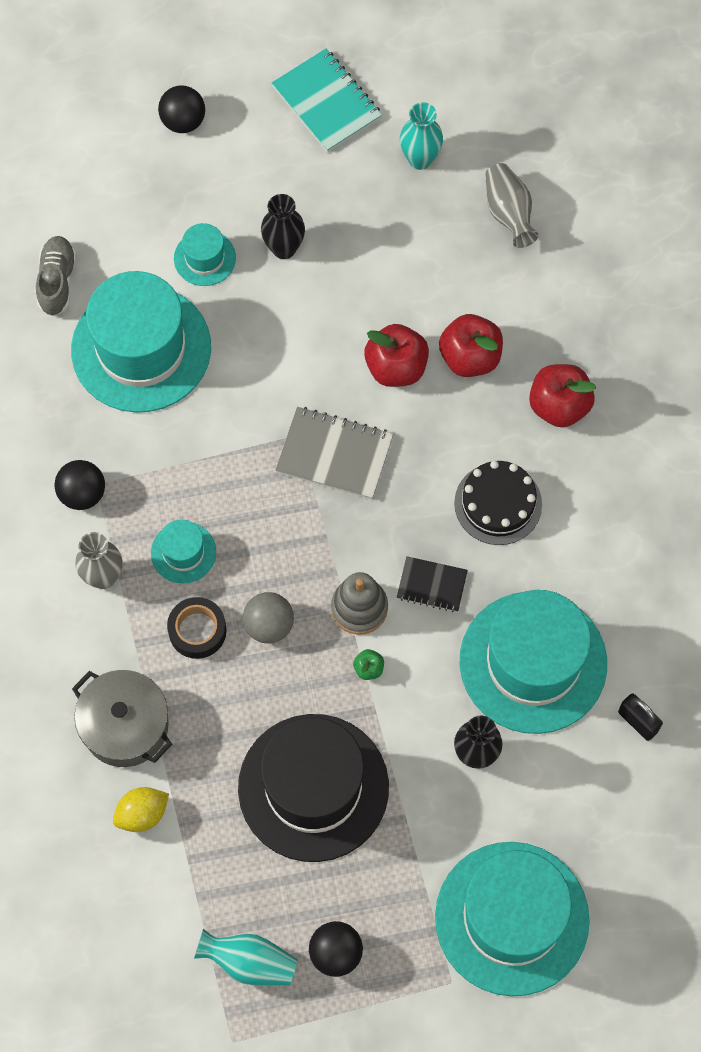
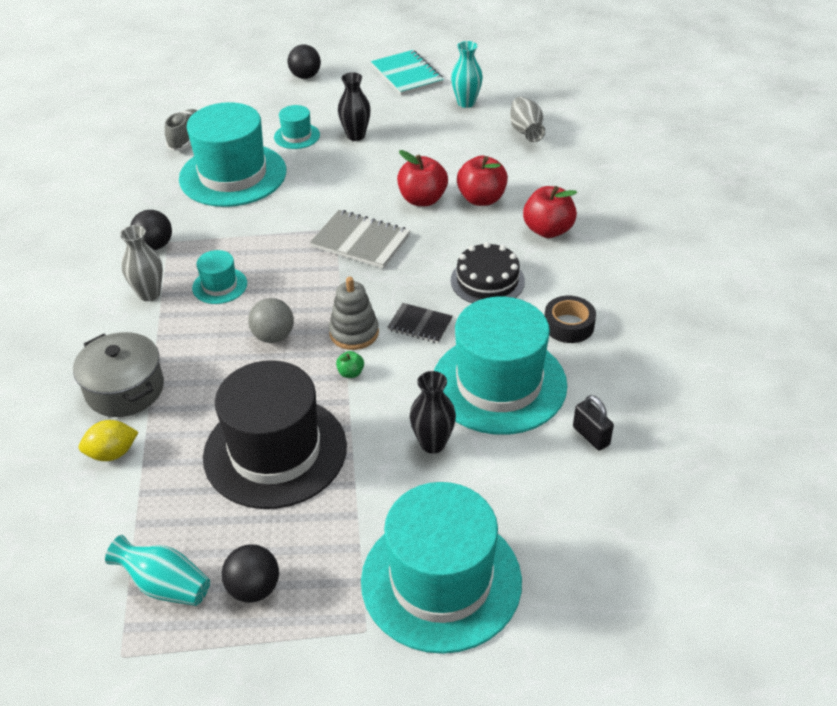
camera: 10 degrees right, 25 degrees down
(197, 631) = (212, 334): black tape -> black tape (568, 325)

